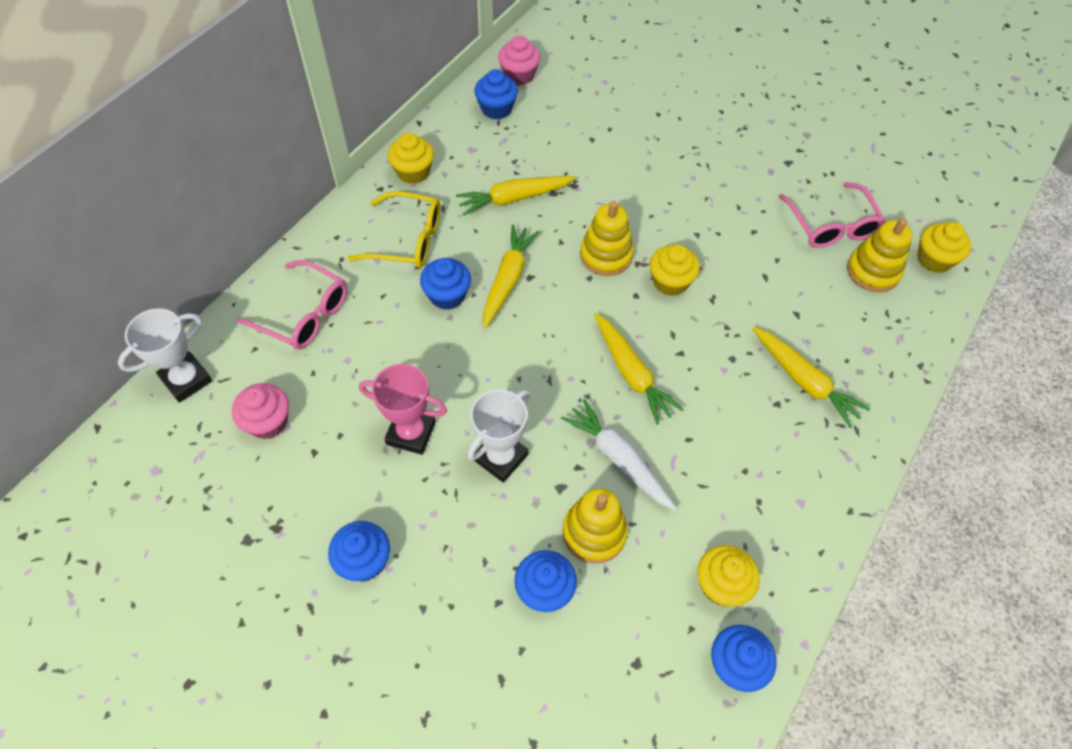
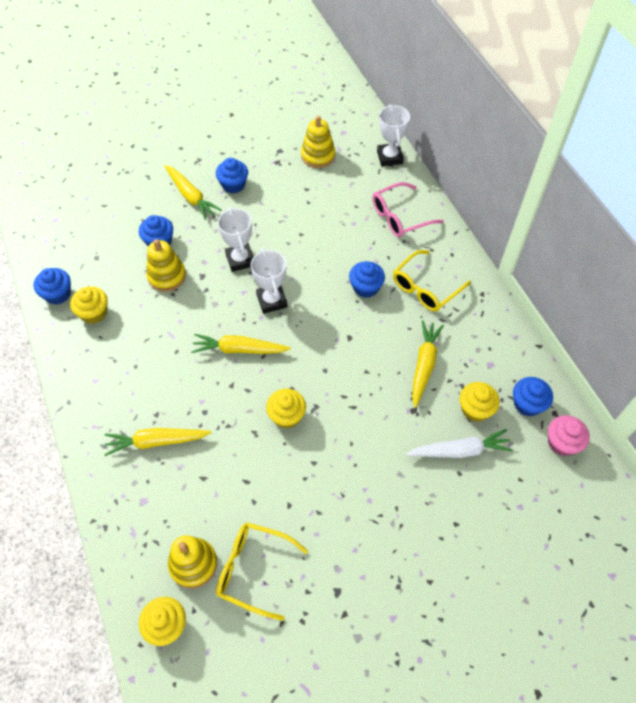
camera: 125 degrees right, 0 degrees up
(268, 422) = (338, 178): pink cupcake -> none
(411, 433) = (285, 230): pink trophy -> none
(413, 172) = (487, 319): yellow cupcake -> yellow cupcake (475, 409)
(508, 279) = (355, 324): yellow carrot -> yellow carrot (191, 196)
(538, 381) = (272, 300): none -> white trophy
(606, 255) = (336, 391): yellow stacking toy -> yellow stacking toy (318, 156)
(618, 459) = (194, 310): white carrot -> white carrot (459, 451)
(831, 225) = (253, 570): pink glasses -> yellow glasses

